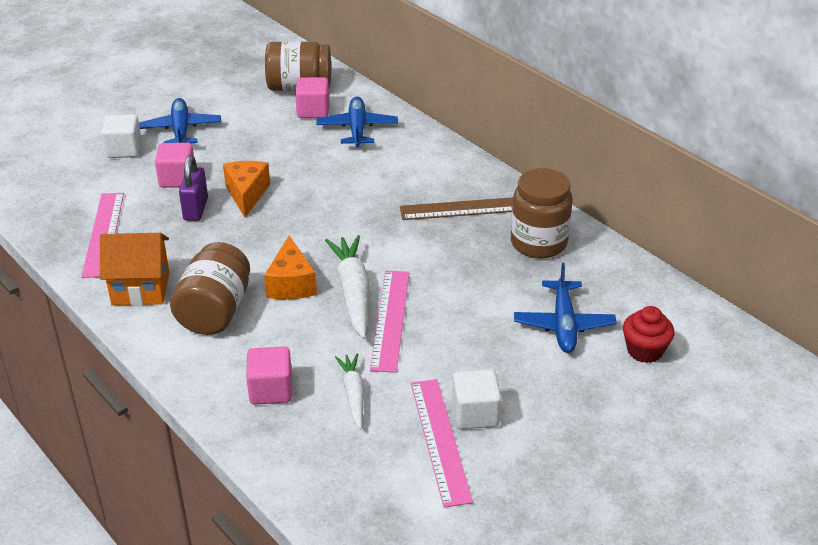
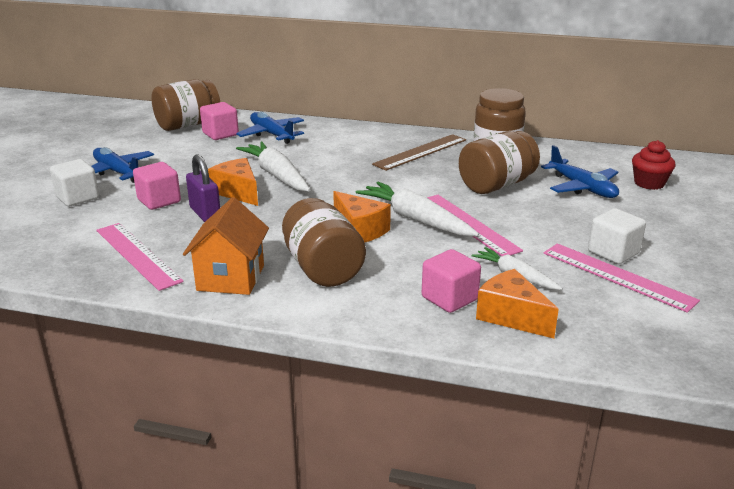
camera: 35 degrees left, 10 degrees down
(141, 289) = (231, 278): orange house -> orange house turned 45 degrees counterclockwise
(294, 432) = (511, 316): none -> orange cheese
(300, 186) = (276, 175): none -> white carrot
(482, 284) = (496, 185): none -> brown jar

